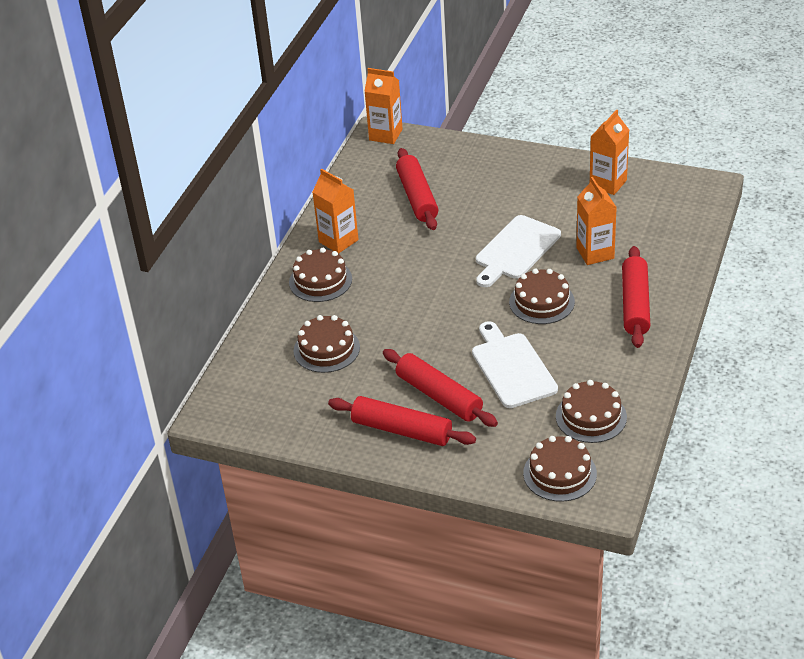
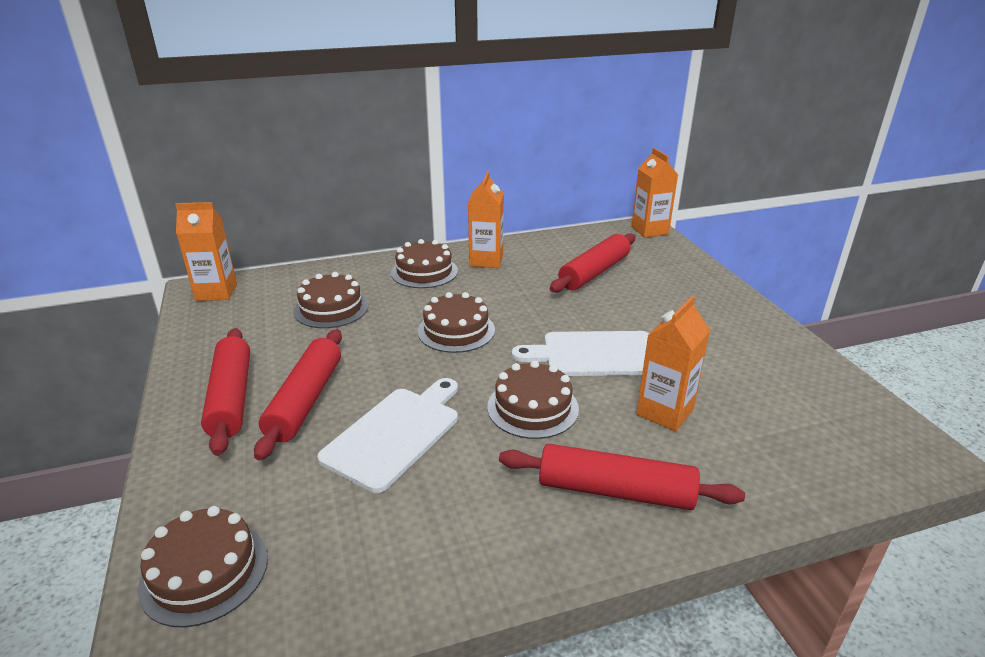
camera: 50 degrees right, 10 degrees down
(591, 417) = (348, 550): brown cake -> brown cake (456, 330)
(608, 183) = (790, 370): orange carton -> orange carton (216, 292)
(635, 304) = (615, 490): red rolling pin -> red rolling pin turned 45 degrees clockwise

